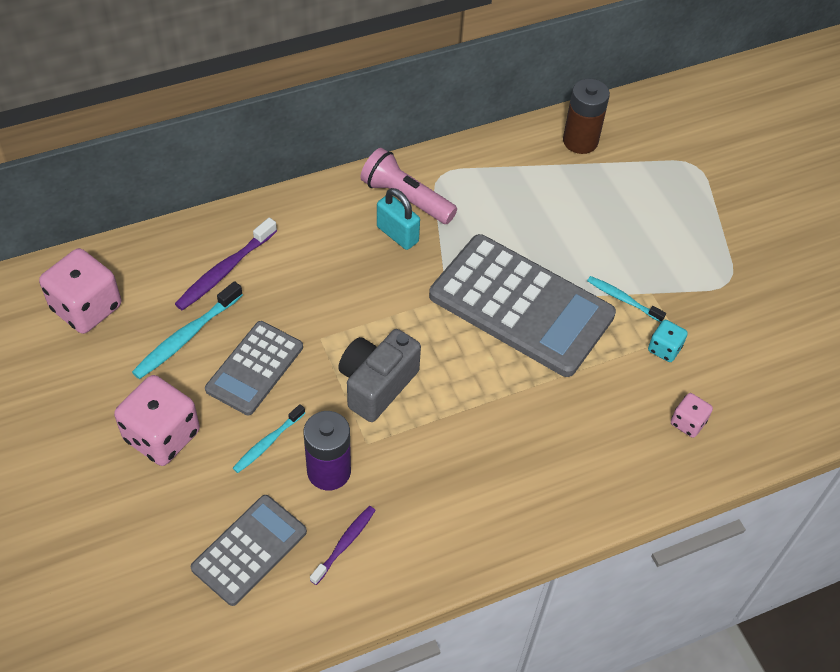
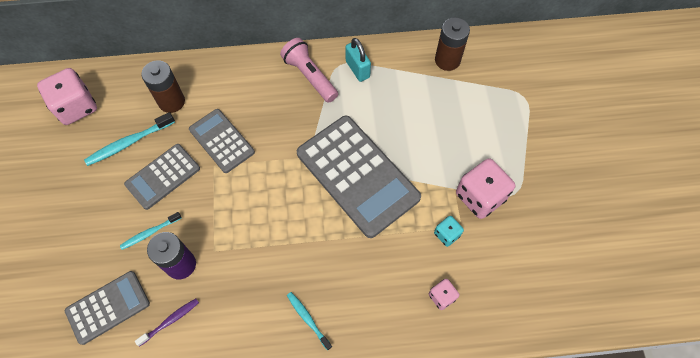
camera: 20 degrees right, 10 degrees up
(162, 436) = (86, 209): pink dice -> pink dice (480, 197)
(225, 271) = (171, 101): purple toothbrush -> brown battery
(318, 305) = (221, 141): none -> grey calculator
(376, 385) = (237, 209): grey camera -> none
(397, 234) = (294, 102): turquoise padlock -> turquoise padlock (357, 69)
(623, 299) = (431, 188): turquoise toothbrush -> turquoise toothbrush (308, 319)

